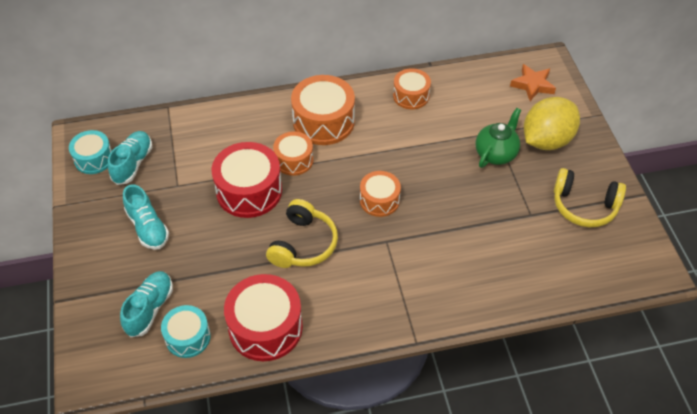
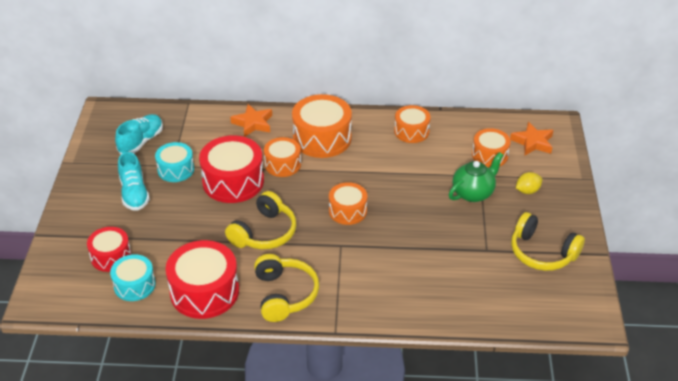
camera: 15 degrees right, 10 degrees down
(94, 159) = (110, 132): turquoise drum -> turquoise drum (176, 169)
(149, 309) = (111, 256): turquoise shoe -> red drum
(245, 118) = (253, 123): none -> orange star
(350, 311) = (284, 295): none -> yellow headphones
(497, 108) = (490, 155): none -> orange drum
(546, 140) = (527, 191): yellow lemon -> yellow lemon, size x0.44

